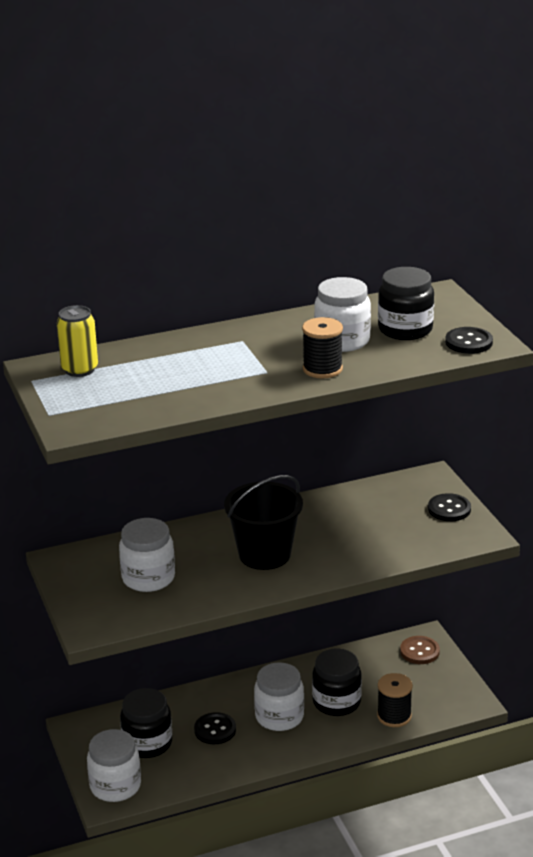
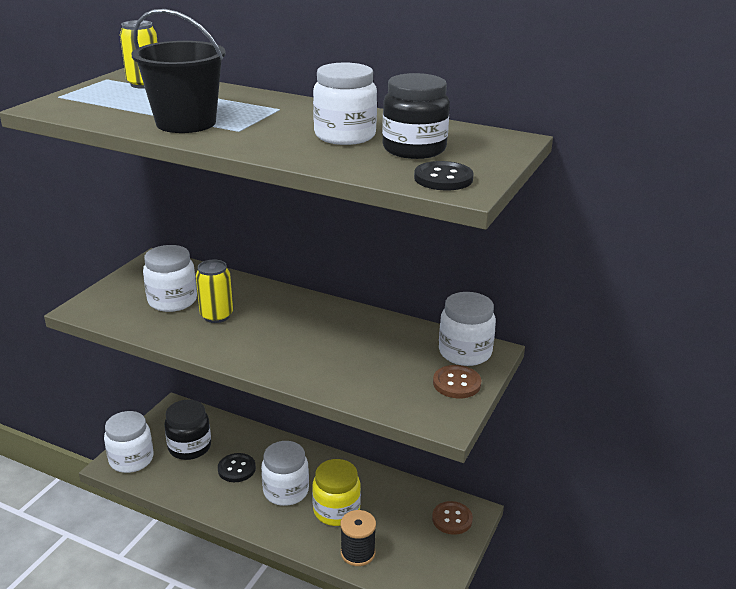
camera: 45 degrees right, 0 degrees up
(207, 567) = (216, 316): none -> yellow can
(264, 554) = (264, 331): black bucket -> black bucket (186, 123)
(322, 369) = (278, 145): black spool -> none
(336, 702) = (336, 510): black jar -> yellow jar
(419, 486) = (465, 352): none -> white jar
(449, 509) = (456, 383): black button -> brown button

